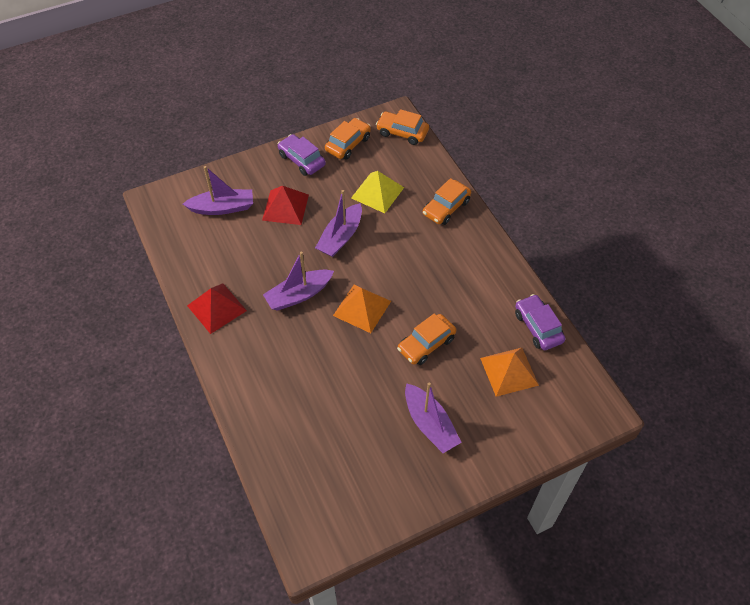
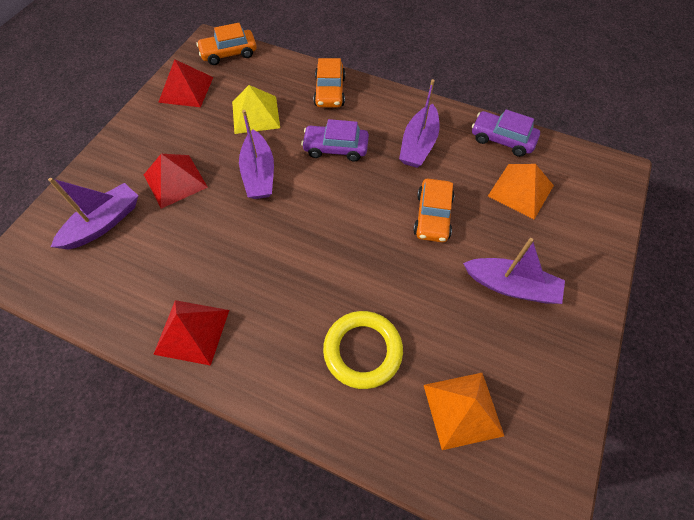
camera: 40 degrees left, 5 degrees up
(298, 295) = (270, 255): purple boat -> purple boat (418, 145)
(298, 390) = (362, 351): none -> yellow ring
(301, 160) = (151, 128): purple car -> purple car (335, 148)
(348, 144) = (186, 89): orange car -> red pyramid
(362, 308) = (343, 225): orange pyramid -> orange pyramid (462, 409)

